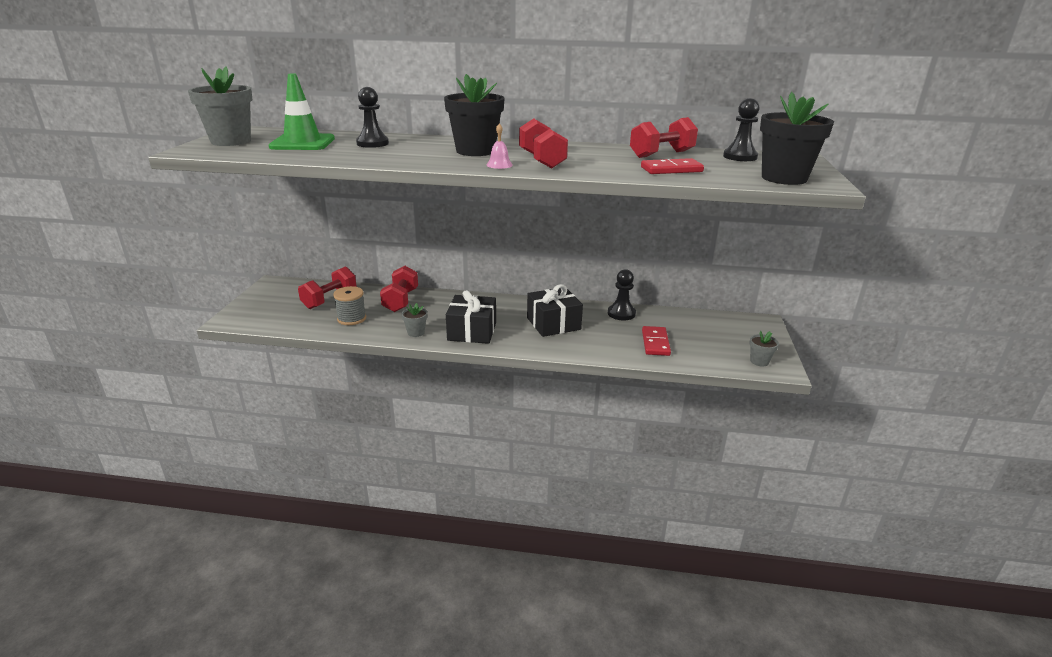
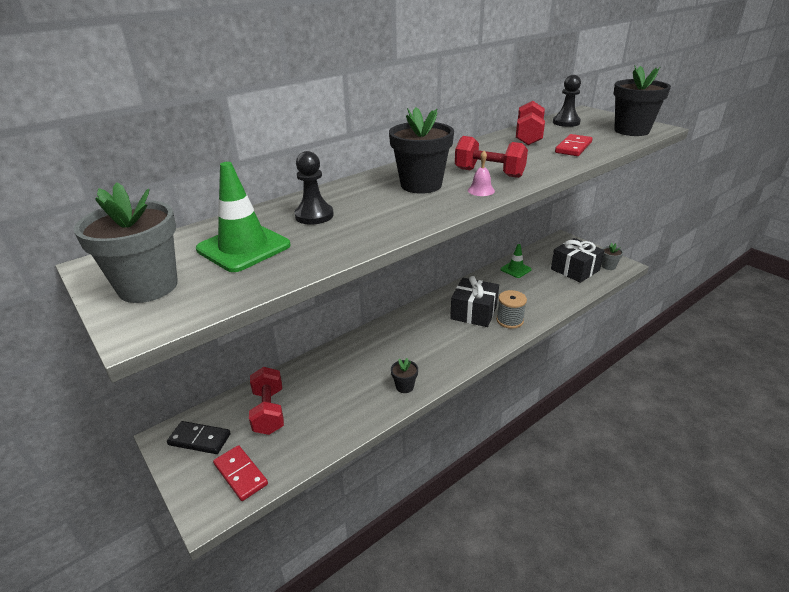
camera: 45 degrees left, 5 degrees up
(281, 292) = (199, 439): none -> black domino
(351, 318) = (328, 414): grey spool -> grey spool (509, 320)
(401, 300) = (334, 367): red dumbbell -> none
(416, 332) = (404, 386): grey flower pot -> black flower pot
(472, 331) = (439, 355): black gift -> black gift (575, 269)
(621, 313) = (493, 278): black pawn -> none
(655, 343) = (548, 287): red domino -> red domino (240, 474)
(656, 318) = (515, 269): none -> green traffic cone

